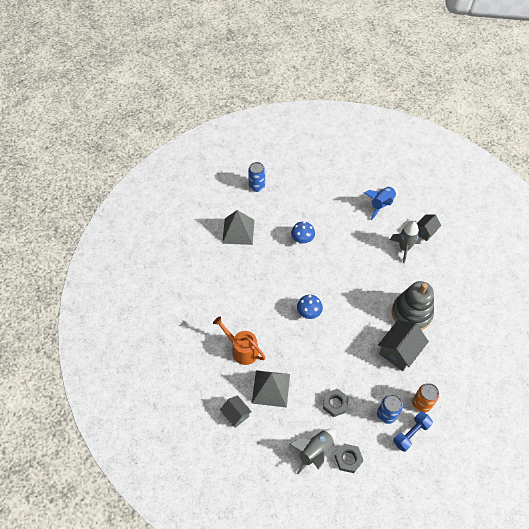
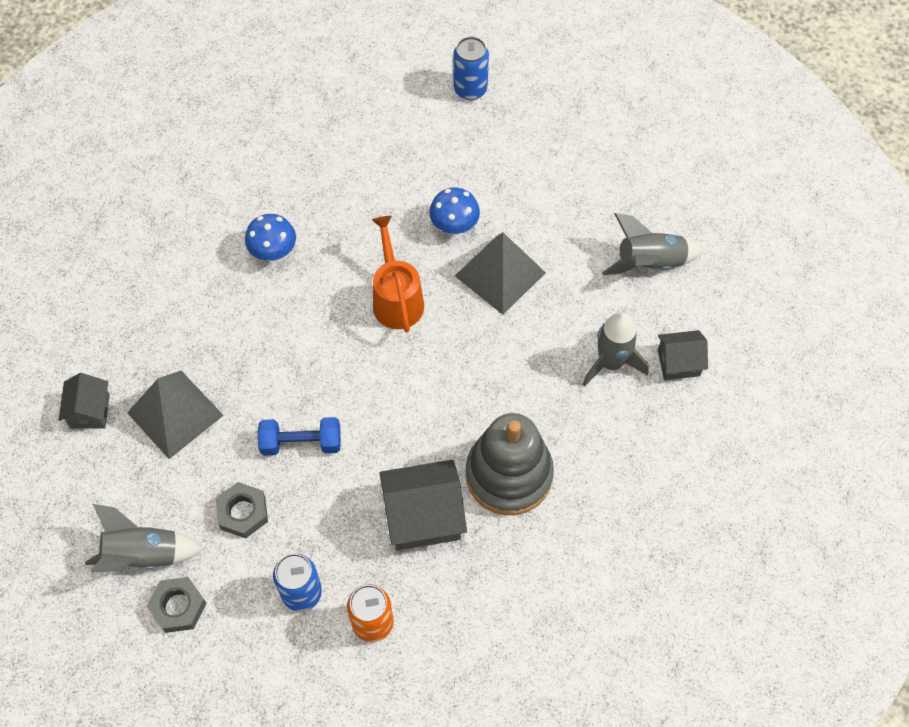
camera: 40 degrees right, 5 degrees up
(238, 231) = (368, 141): grey pyramid -> grey pyramid (500, 274)
(241, 349) = (191, 325): orange watering can -> orange watering can (396, 298)
(308, 313) = (345, 347): blue mushroom -> blue mushroom (273, 252)
(381, 204) = (649, 262): blue rocket -> grey rocket
(411, 434) = (308, 652): blue dumbbell -> blue dumbbell (301, 443)

